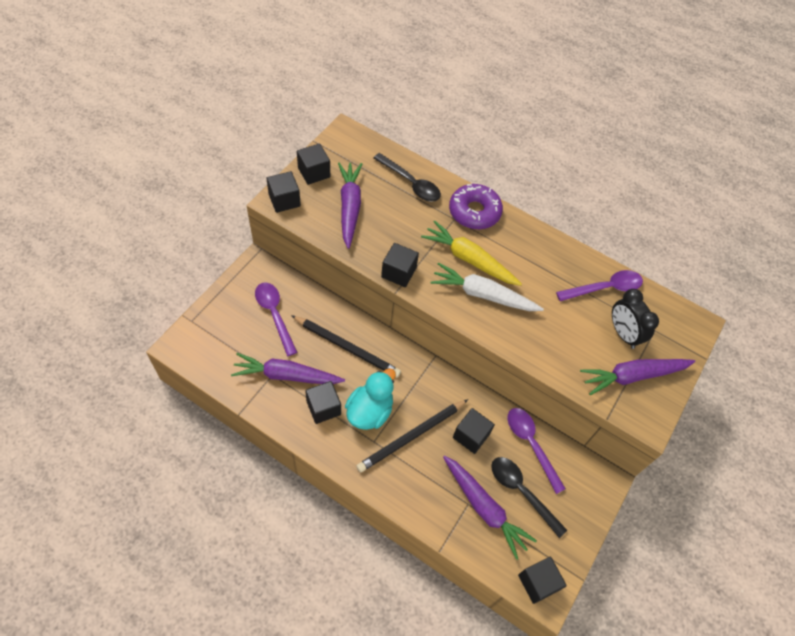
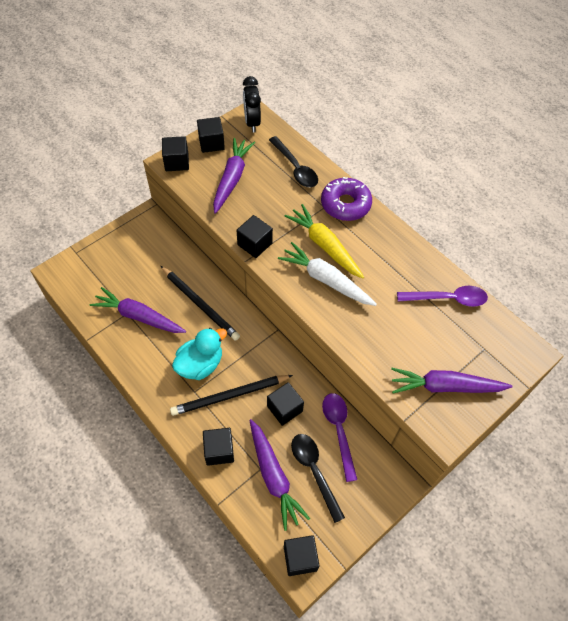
camera: 20 degrees right, 0 degrees up
(274, 315) = (147, 262): purple spoon -> none
(323, 408) = (161, 352): black cube -> black cube (219, 451)
(623, 333) = (450, 345): black clock -> black clock (252, 122)

